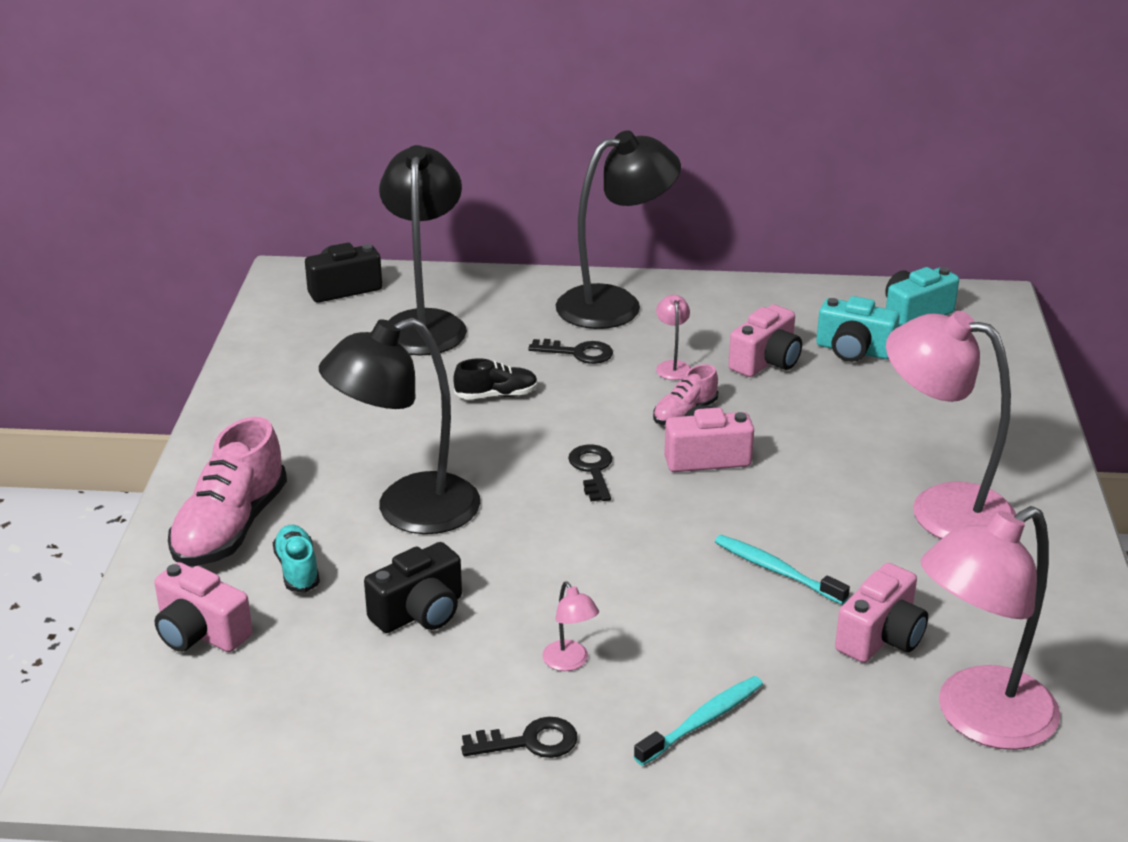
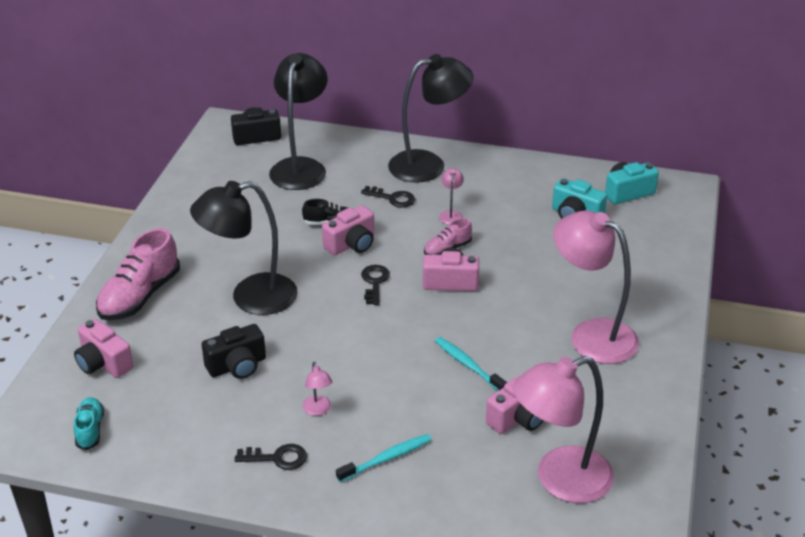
camera: 10 degrees right, 5 degrees up
(297, 569) = (172, 329): turquoise shoe -> turquoise shoe (90, 430)
(766, 361) = (514, 217): pink camera -> pink camera (351, 244)

